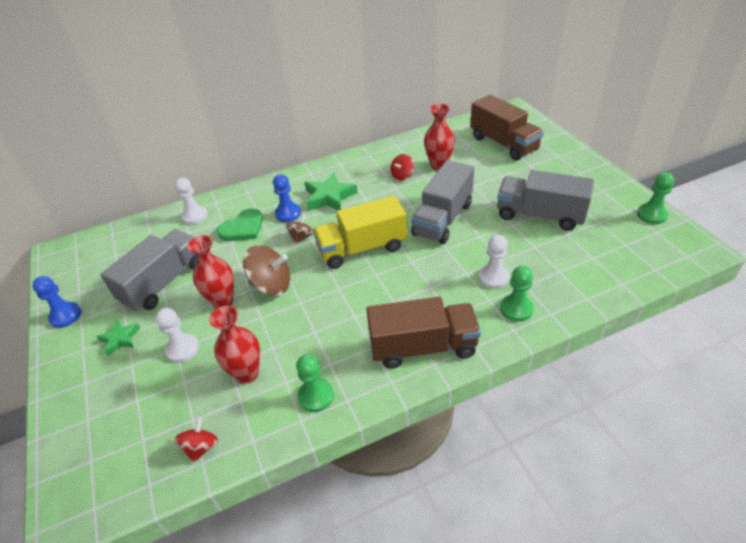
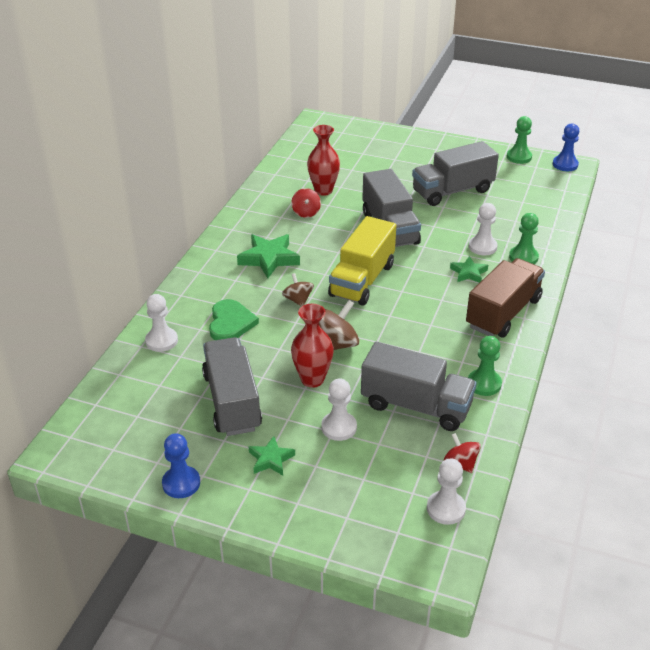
camera: 50 degrees left, 5 degrees down
(138, 474) = (446, 509): none -> white pawn
(247, 373) = (416, 406): red vase -> grey truck
(288, 213) = (253, 290): blue pawn -> blue pawn (565, 164)
(448, 293) = (468, 273): none -> green star
(503, 143) = (350, 151): brown truck -> none

